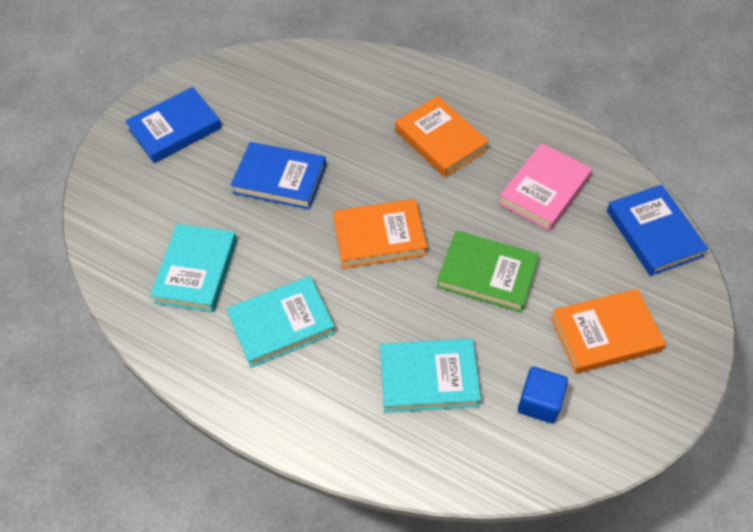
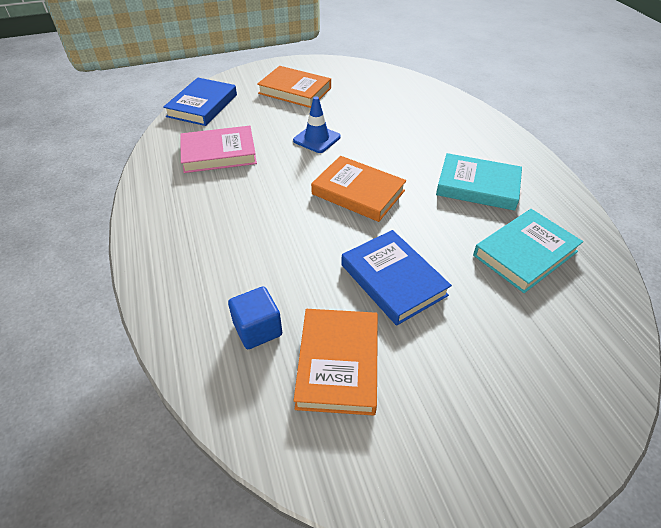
camera: 140 degrees left, 10 degrees down
(175, 129) = (464, 418): blue book -> none
(428, 378) = (408, 121): turquoise book -> none
(440, 140) = (231, 223): orange book -> orange book (338, 363)
(487, 274) = (316, 139): green book -> blue traffic cone
(539, 402) = (362, 89): blue cube -> blue cube (257, 329)

